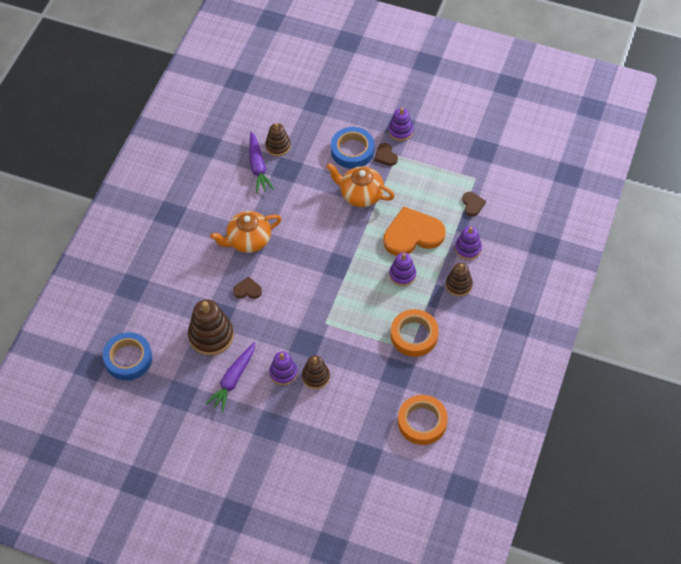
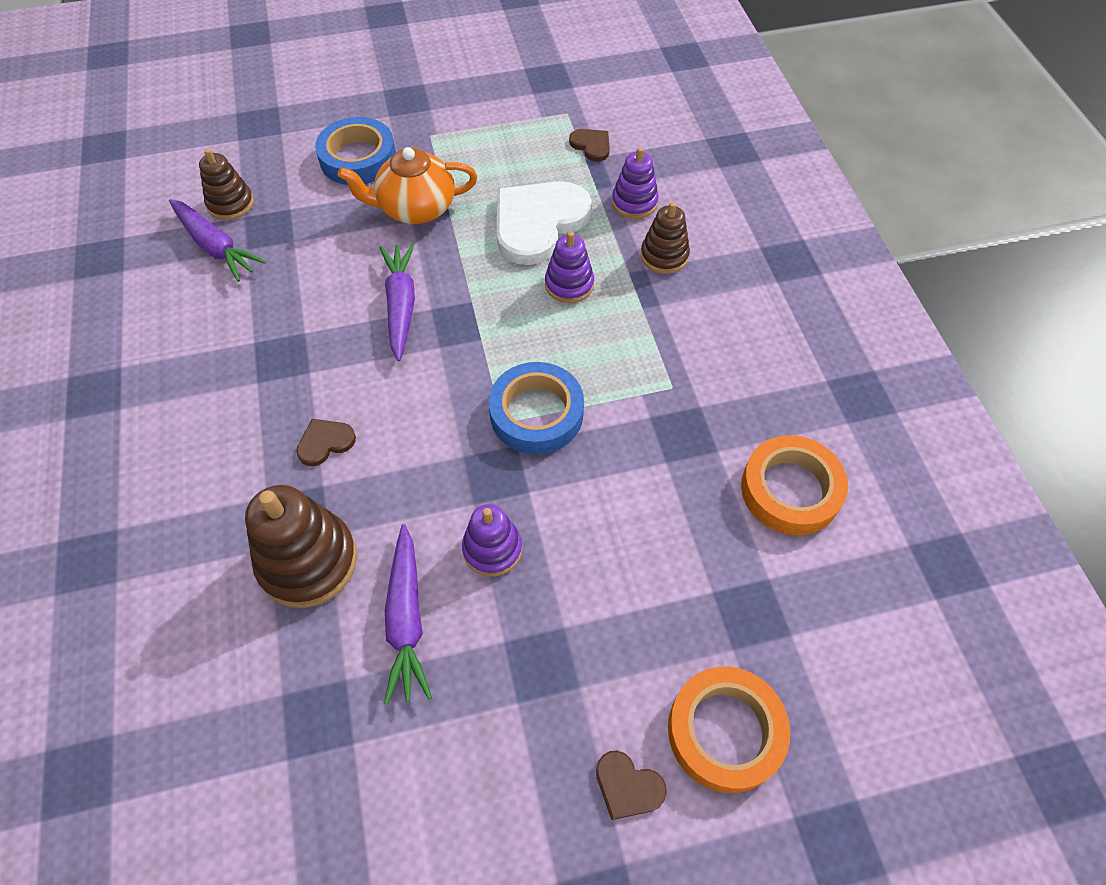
camera: 35 degrees left, 0 degrees up
(128, 359) = (157, 709): blue tape -> blue tape (536, 413)
(248, 240) = (272, 363): orange teapot -> none
(316, 376) = (555, 521): brown stacking toy -> none
(319, 243) = (401, 306): none -> purple carrot
(385, 156) = (414, 143): brown heart -> brown heart (628, 786)
(400, 131) = (412, 104): purple stacking toy -> none
(412, 234) = (538, 223): orange heart -> white heart
(414, 335) = (661, 362): orange tape -> orange tape (725, 731)

